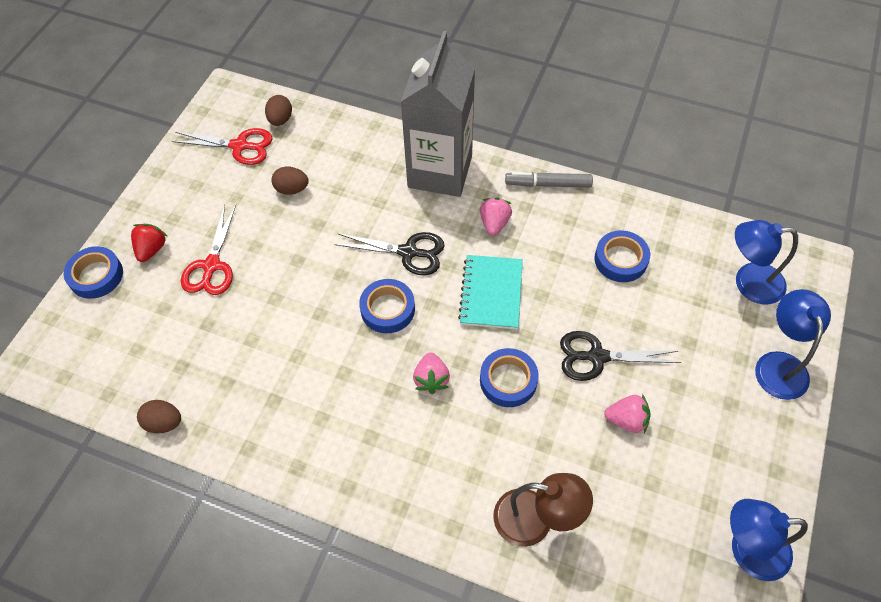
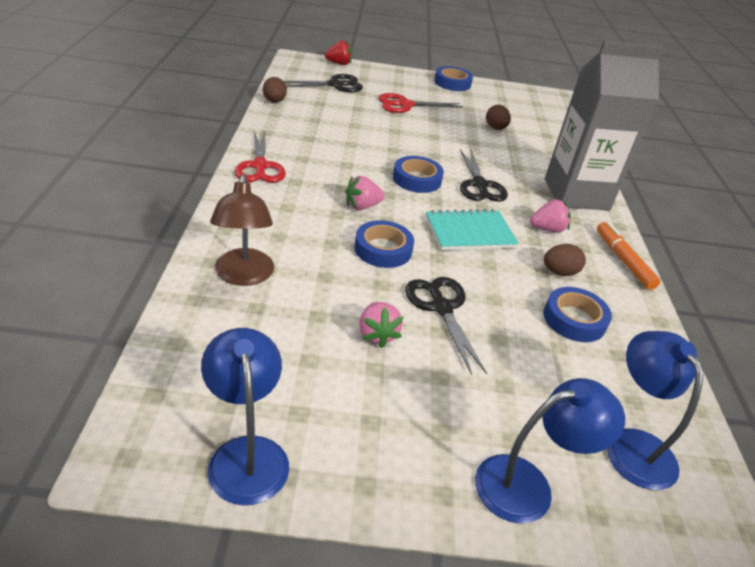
camera: 65 degrees right, 20 degrees down
(96, 276) = (371, 70): blue tape -> blue tape (452, 83)
(132, 334) = (335, 85): none -> black scissors
(152, 249) = (403, 84): red strawberry -> red strawberry (339, 63)
(239, 146) = (514, 105): red scissors -> red scissors (260, 166)
(280, 120) = (554, 118): brown egg -> brown egg (559, 272)
(548, 184) = (623, 260): grey marker -> orange marker

